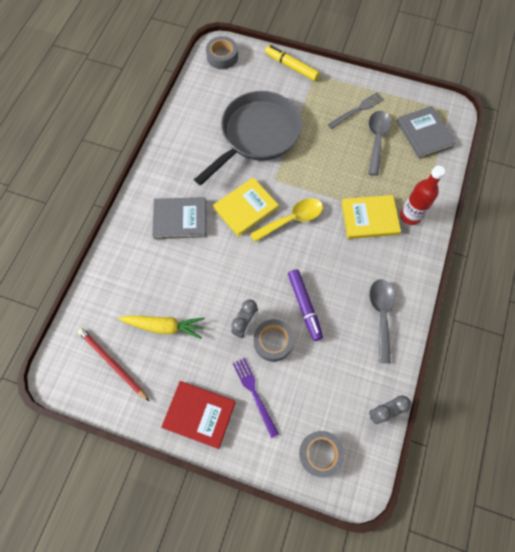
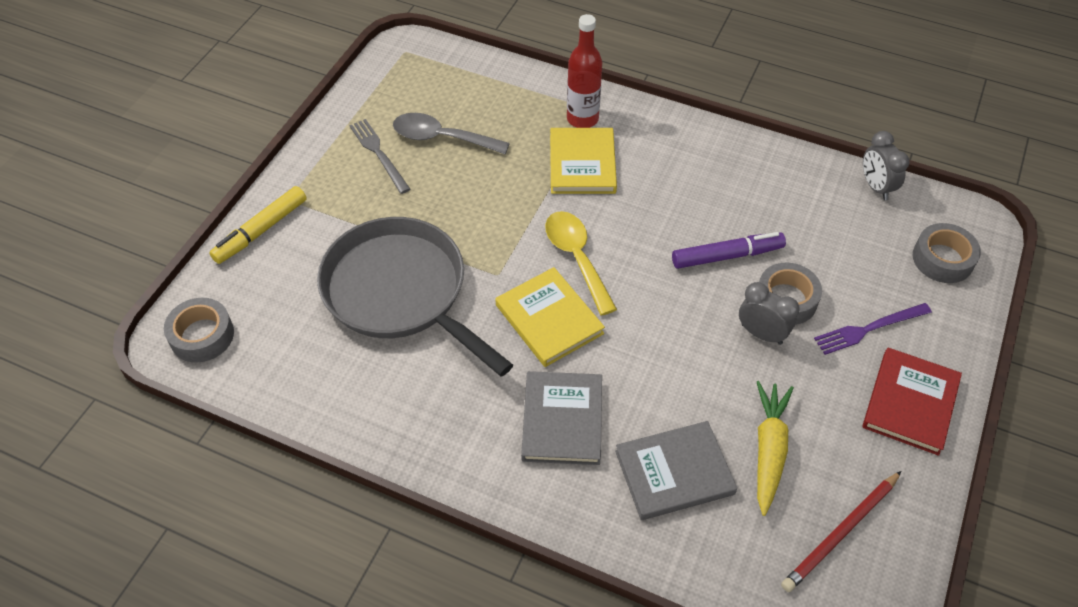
camera: 85 degrees left, 15 degrees down
(381, 315) = (738, 171): grey spoon -> none
(424, 134) = (442, 83): grey book -> grey book (674, 472)

